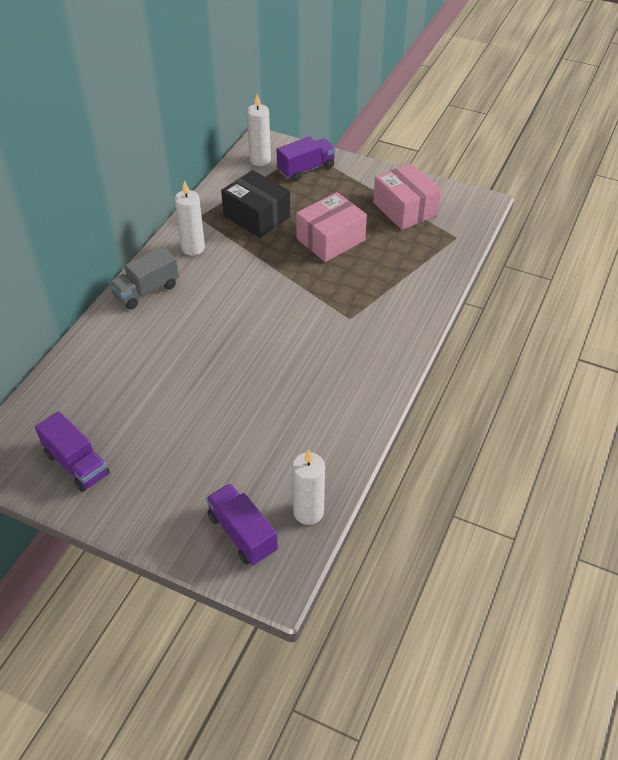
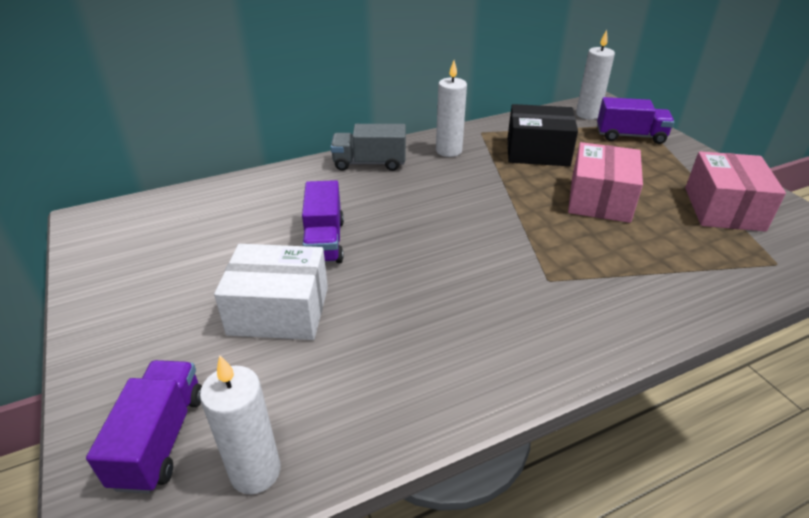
camera: 40 degrees right, 10 degrees down
(77, 464) = (134, 262): purple truck -> purple truck (324, 241)
(218, 431) = (279, 310): none -> white box
(256, 216) = (537, 152): black box -> black box turned 75 degrees counterclockwise
(330, 239) = (599, 199): pink box -> pink box turned 75 degrees counterclockwise

